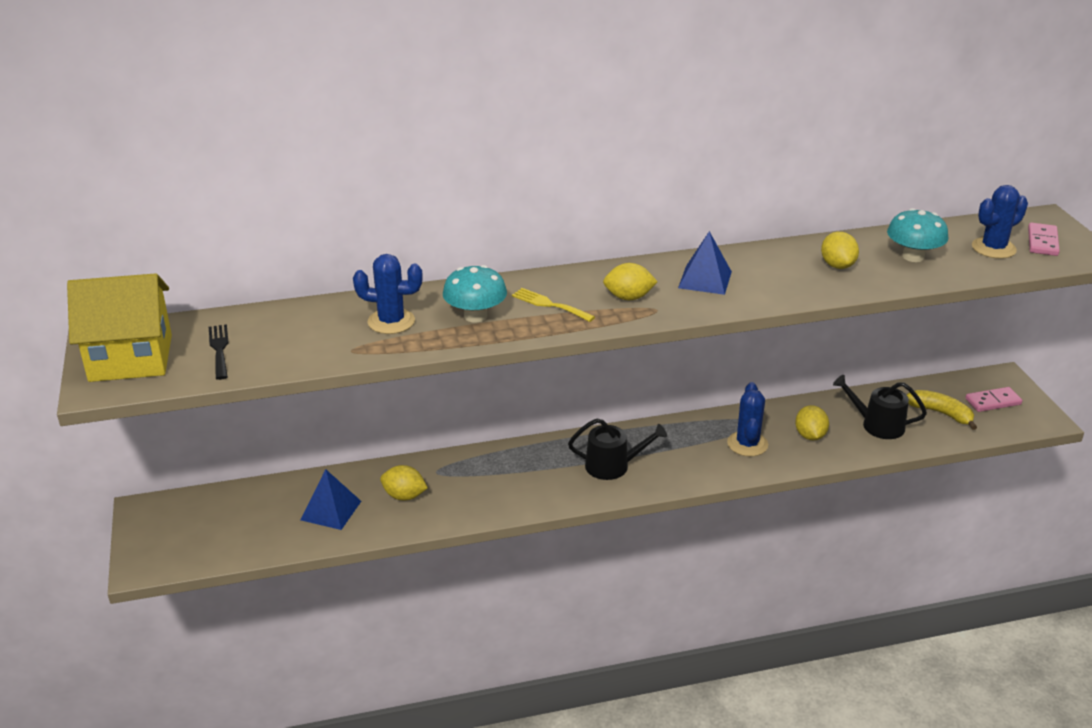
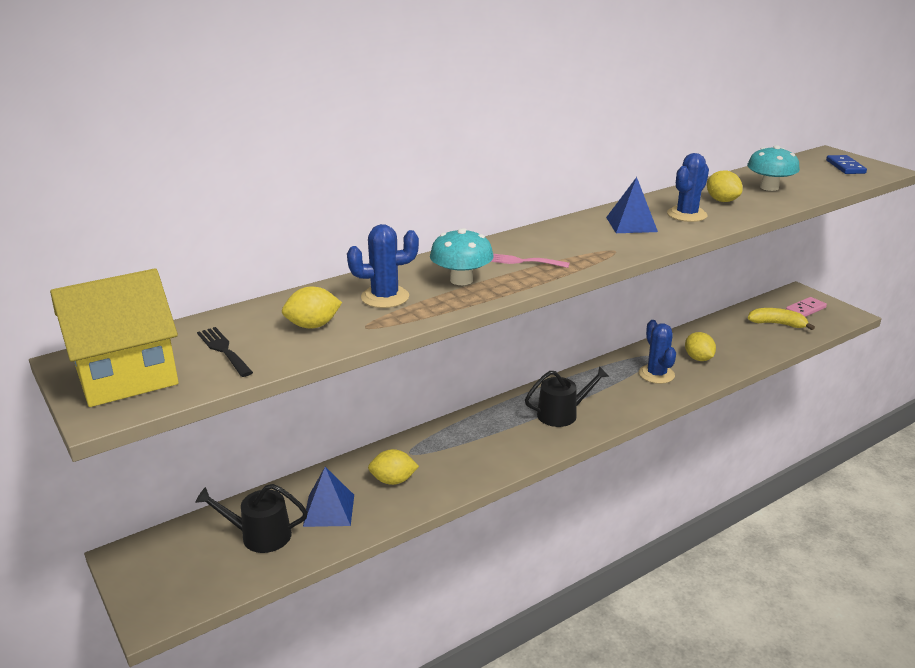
camera: 20 degrees left, 5 degrees down
(549, 304) = (520, 261): yellow fork -> pink fork
(628, 297) = (582, 246): yellow lemon -> yellow lemon (313, 325)
(877, 425) = (740, 341): black watering can -> black watering can (260, 535)
(993, 248) = (818, 175): blue cactus -> blue cactus (687, 215)
(1042, 242) = (845, 167): pink domino -> blue domino

